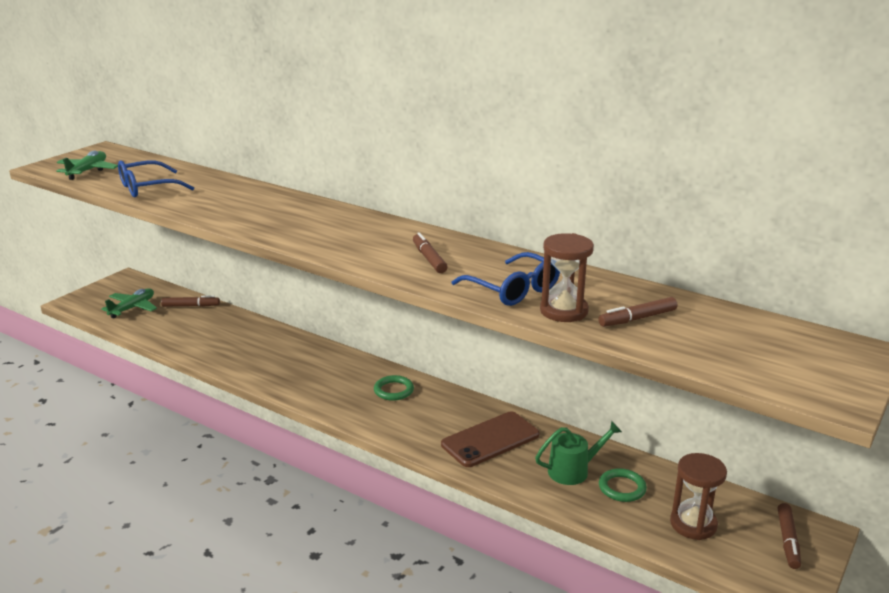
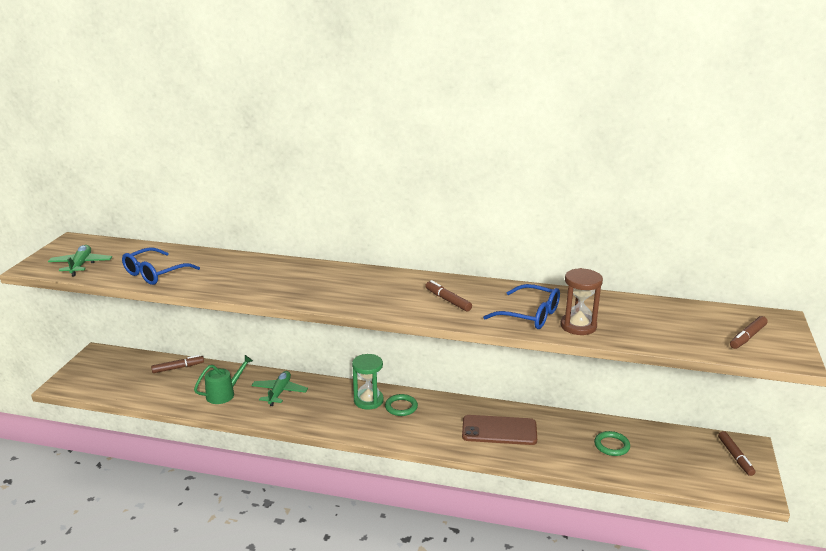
camera: 20 degrees left, 0 degrees up
(132, 308) = (125, 380): green plane -> green plane (279, 392)
(362, 376) = (368, 401): none -> green hourglass
(490, 440) = (499, 430): brown phone -> brown phone turned 60 degrees clockwise
(573, 470) = (571, 440): green watering can -> green watering can (224, 394)
(637, 318) = (630, 322): brown marker -> brown marker (747, 337)
(693, 524) = (672, 460): brown hourglass -> none

